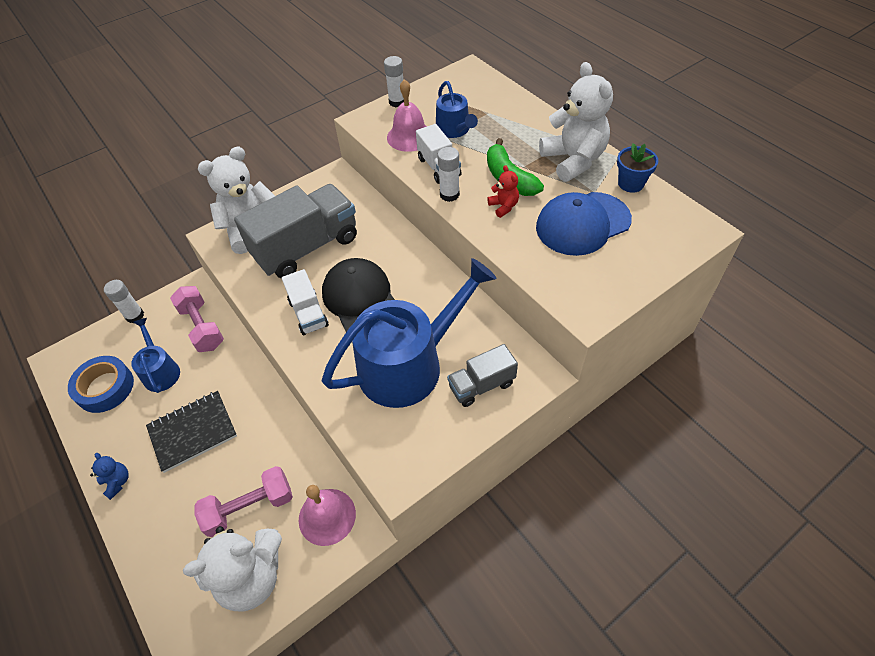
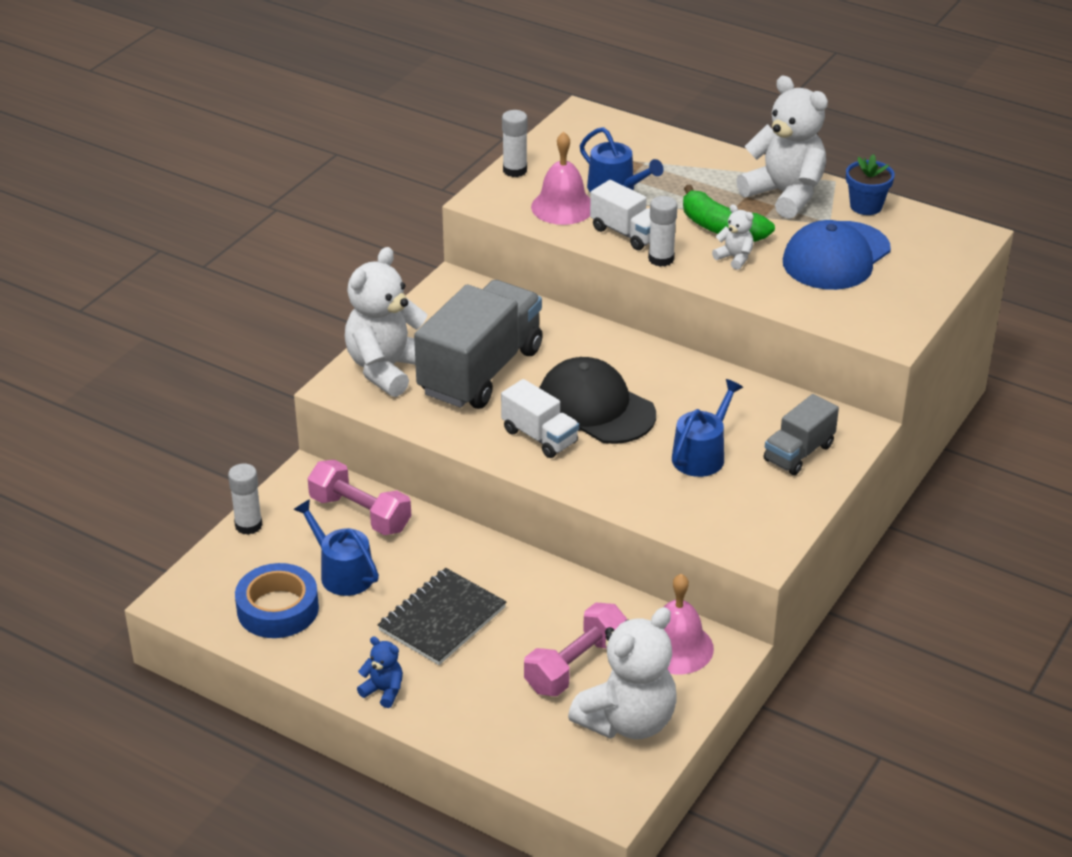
camera: 25 degrees left, 15 degrees down
(409, 364) = (701, 455): blue watering can -> blue watering can, size x0.50
(503, 206) = (734, 258): red teddy bear -> white teddy bear

